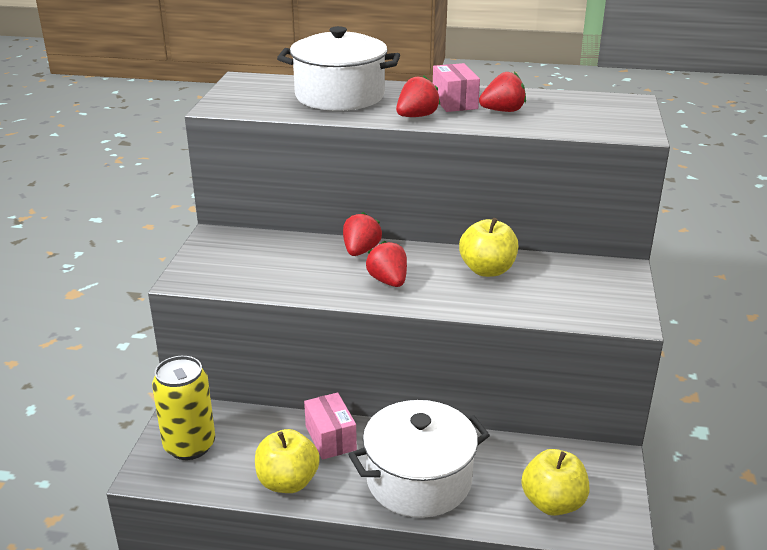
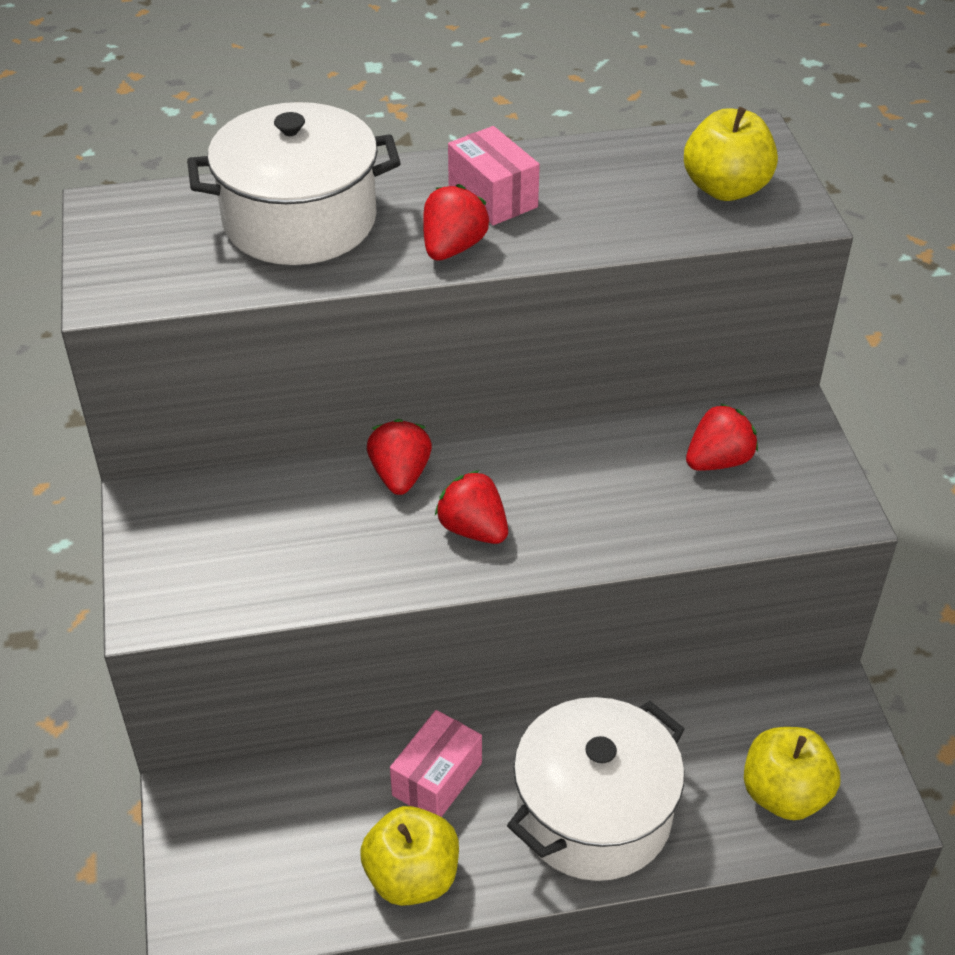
camera: 20 degrees left, 15 degrees up
(189, 445) = (233, 859): yellow can -> none
(330, 438) = (437, 779): pink box -> pink box turned 75 degrees clockwise
(487, 270) = (607, 466): yellow apple -> yellow apple (725, 188)
(503, 111) = (578, 204): red strawberry -> red strawberry (718, 461)

